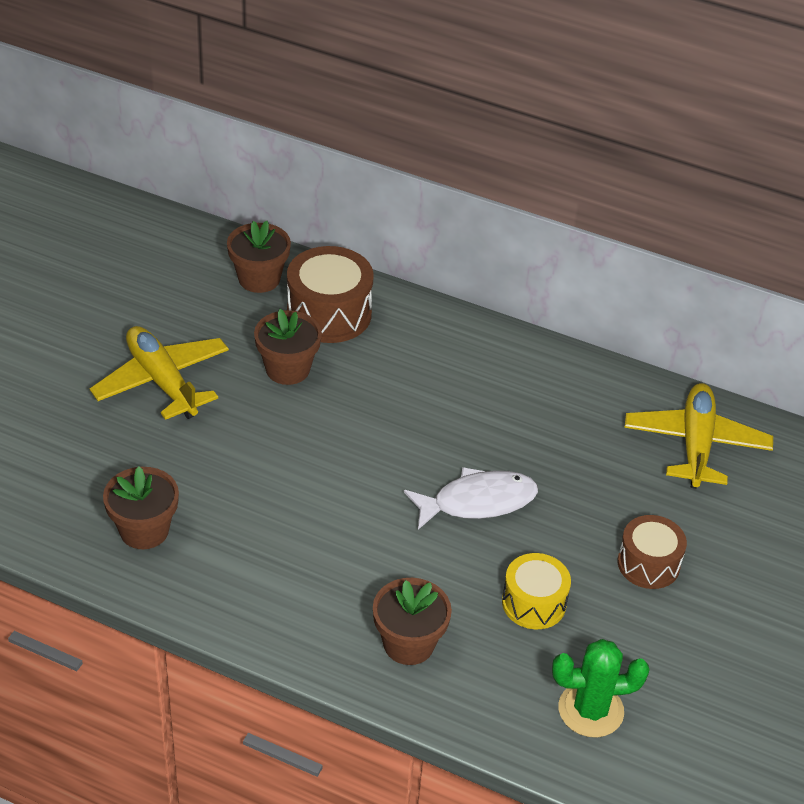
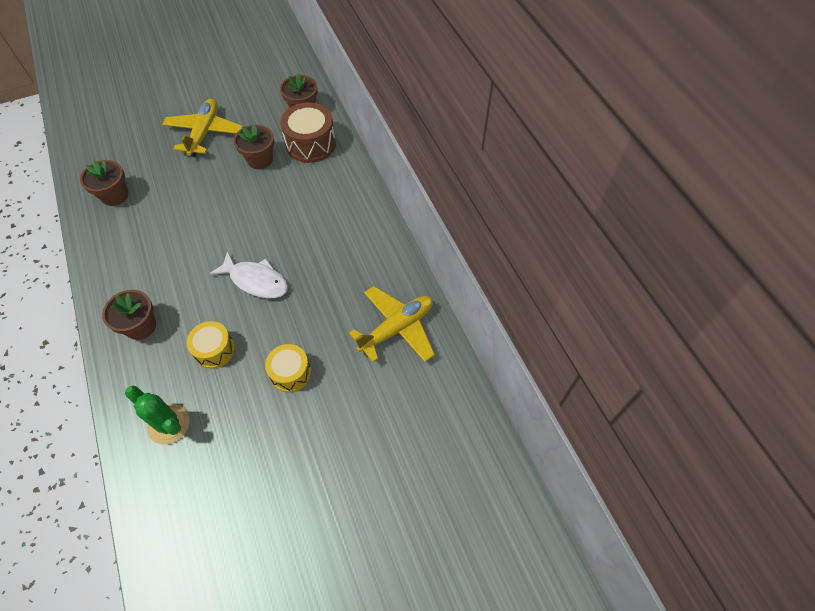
camera: 45 degrees right, 15 degrees up
(648, 564) = (290, 373): brown drum -> yellow drum

